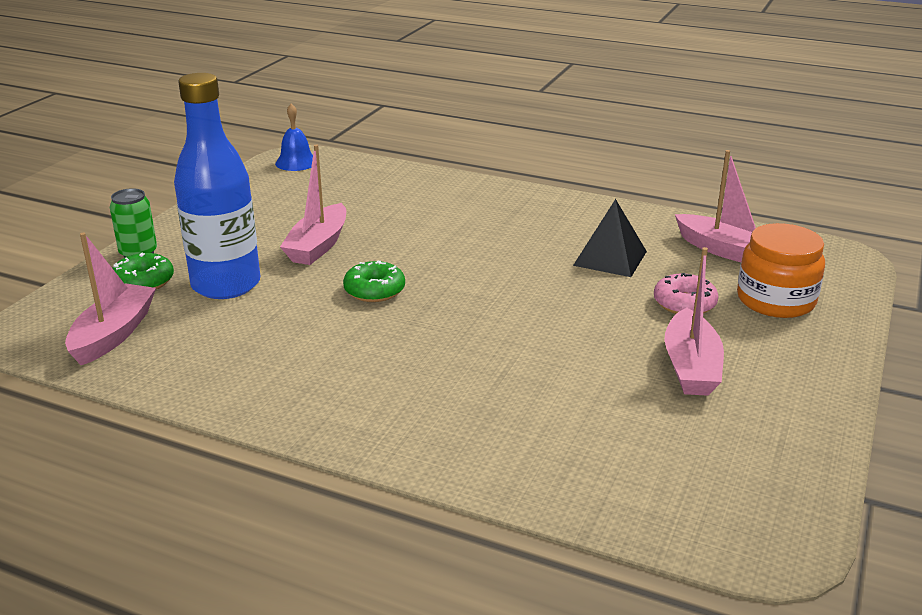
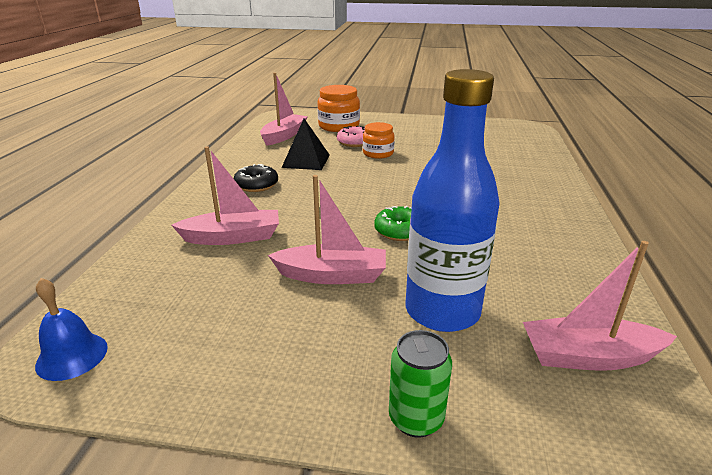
camera: 105 degrees left, 0 degrees up
(143, 282) = (478, 380): green donut -> none
(538, 223) = (256, 185): none -> black donut
(627, 316) = (378, 153): none -> orange jar
(690, 366) = (418, 140): pink boat -> pink boat (232, 237)

